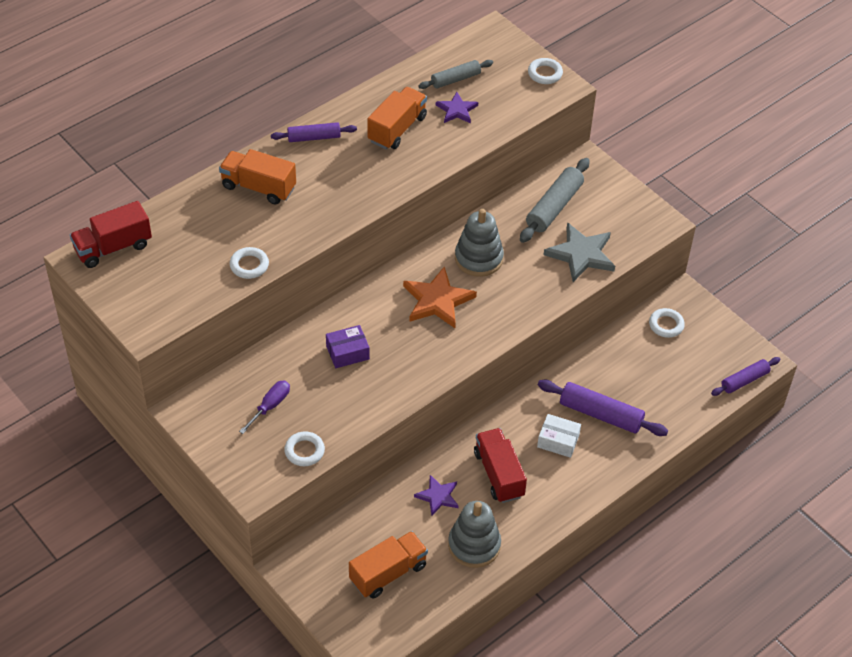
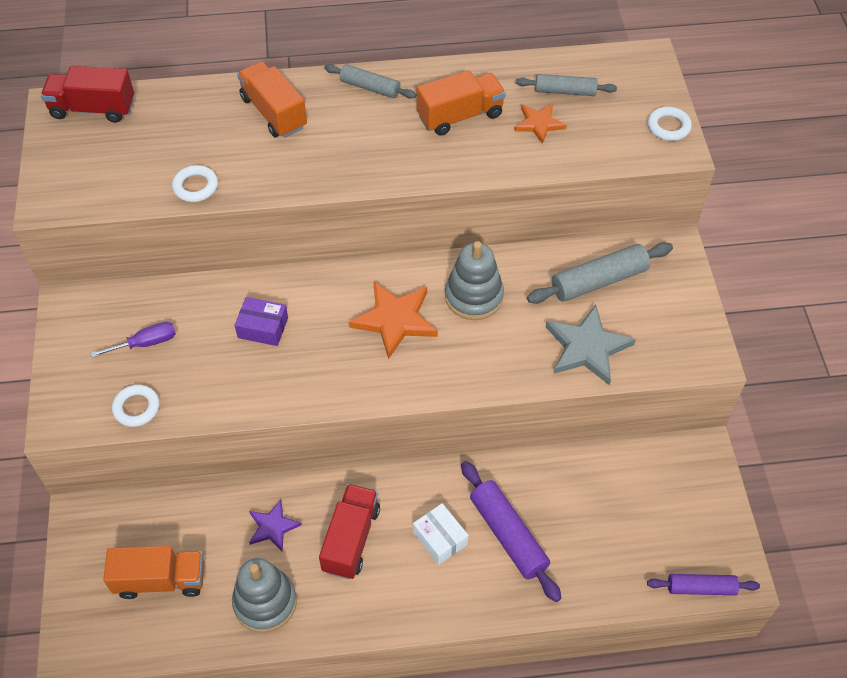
camera: 35 degrees right, 5 degrees up
(314, 137) = (370, 87): purple rolling pin -> grey rolling pin
(457, 110) = (539, 124): purple star -> orange star
(666, 325) = (657, 474): white ring -> none

